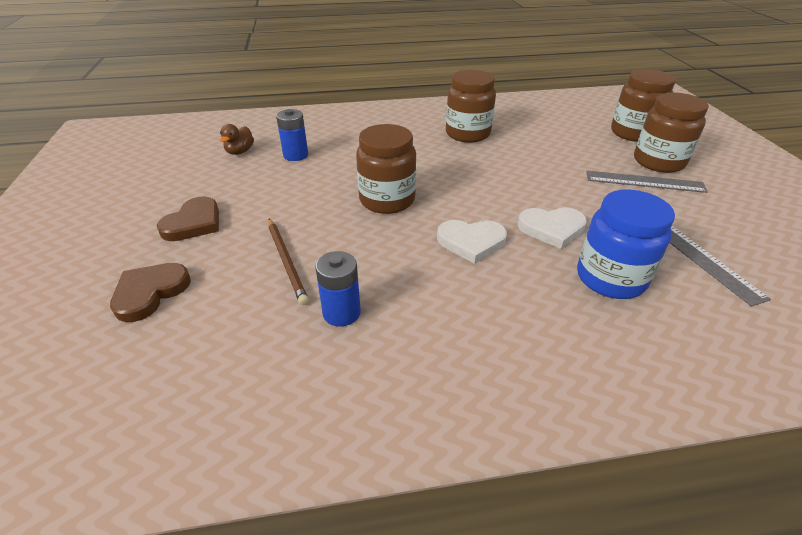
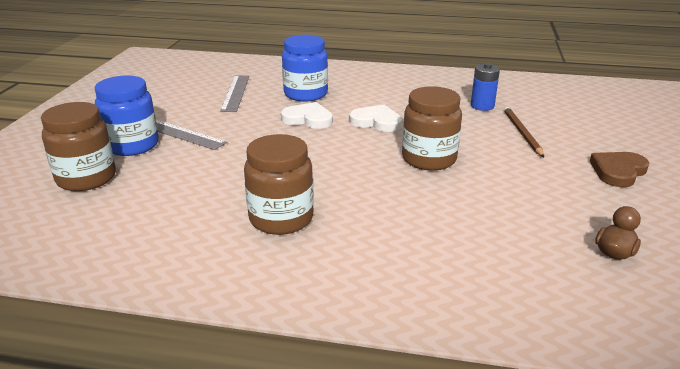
camera: 160 degrees left, 10 degrees down
(150, 293) = (618, 132): brown heart -> none
(295, 155) = (529, 230): blue battery -> none
(658, 162) = (132, 145): brown jar -> blue jar

